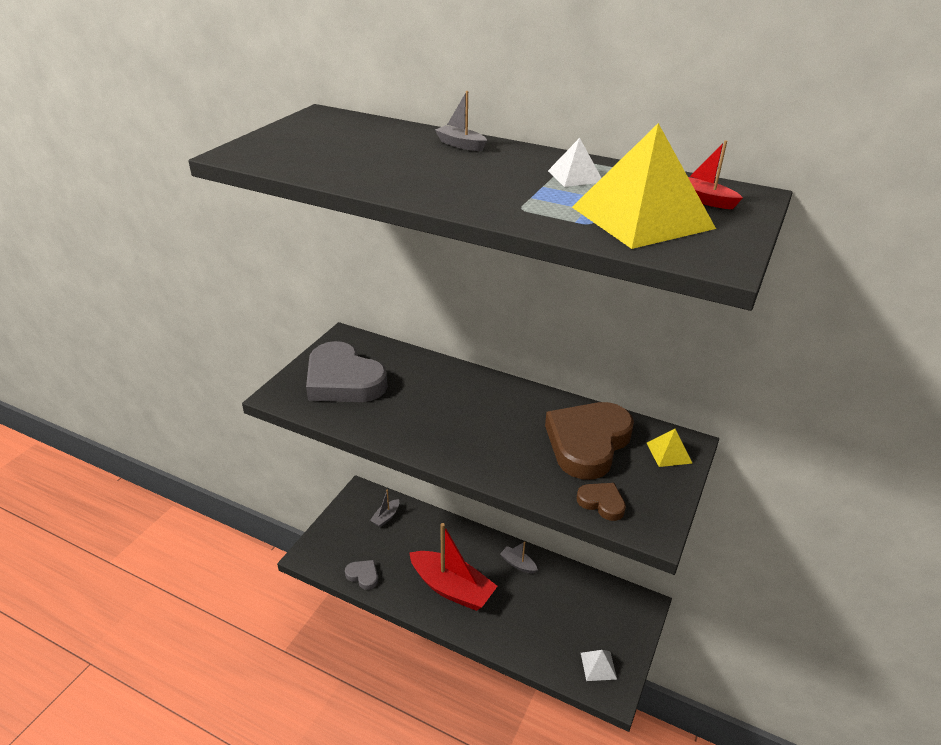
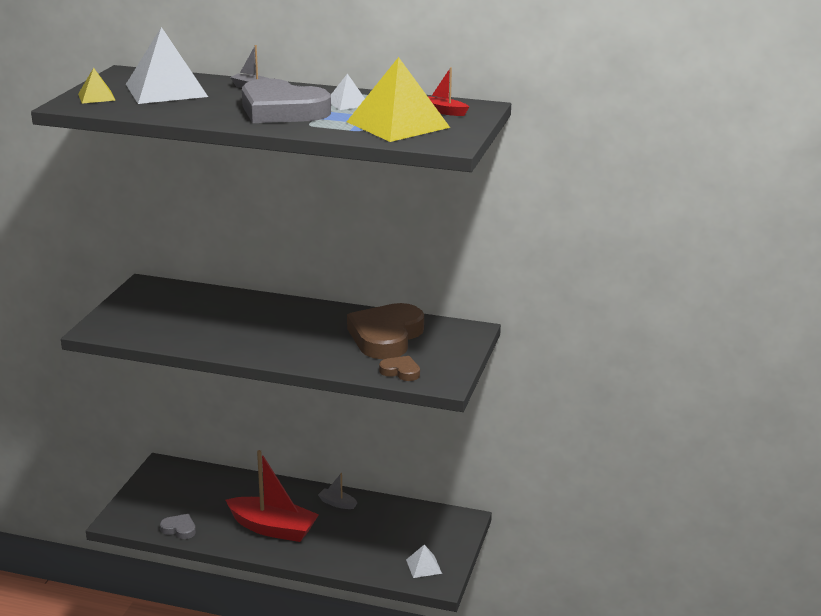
camera: 10 degrees left, 10 degrees down
(343, 380) = (153, 314): grey heart -> grey heart (282, 110)
(357, 141) = (166, 90): none -> white pyramid
(386, 517) = (193, 482): grey boat -> none
(669, 453) = (457, 336): yellow pyramid -> yellow pyramid (96, 97)

